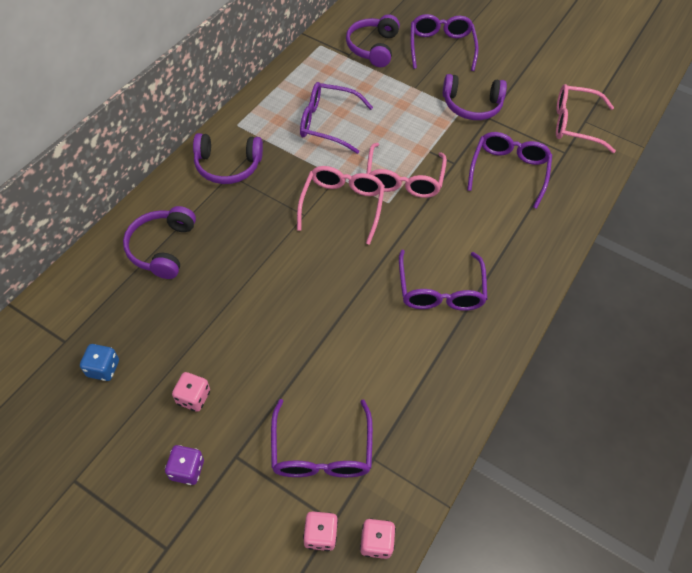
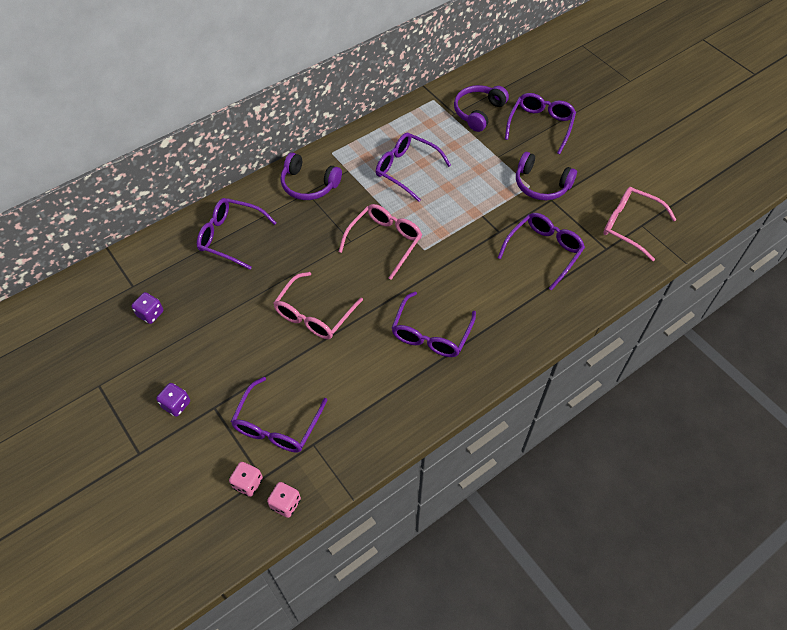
camera: 25 degrees right, 0 degrees up
(103, 368) = (150, 314): blue dice -> purple dice
(162, 248) = (230, 237): purple headphones -> purple glasses
(193, 397) = (203, 355): pink dice -> none
(403, 179) = (447, 234): pink glasses -> pink glasses (314, 314)

